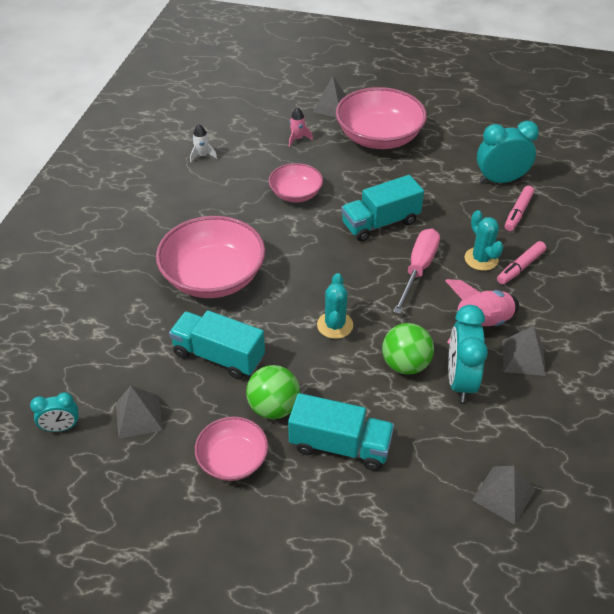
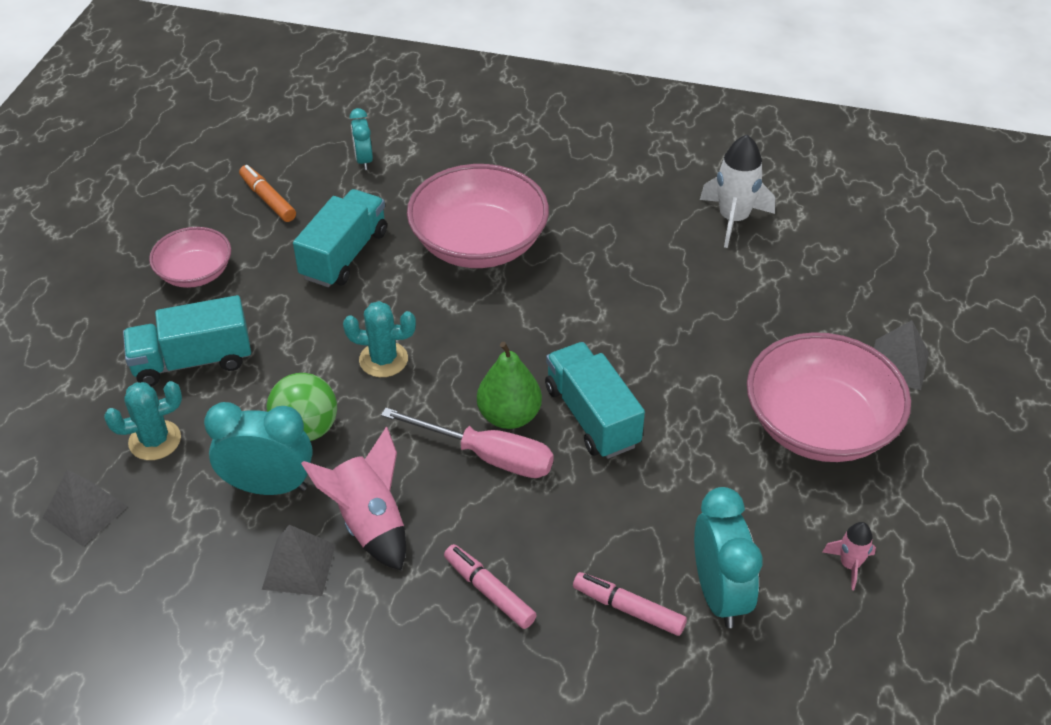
camera: 90 degrees right, 0 degrees up
(61, 427) = (264, 148): turquoise clock -> turquoise clock (364, 160)
(139, 416) = (268, 199): grey pyramid -> orange marker
(202, 155) = (733, 219): white rocket -> white rocket, size x1.86
(274, 407) = (259, 303): green ball -> none
(296, 194) = (654, 320): pink bowl -> none
(297, 139) = (795, 321): pink rocket -> pink rocket (849, 565)
(340, 446) = (192, 361): turquoise truck -> turquoise truck turned 60 degrees clockwise
(383, 260) = (509, 416): none -> green pear
(481, 259) = (509, 539): turquoise cactus -> turquoise cactus (155, 440)

